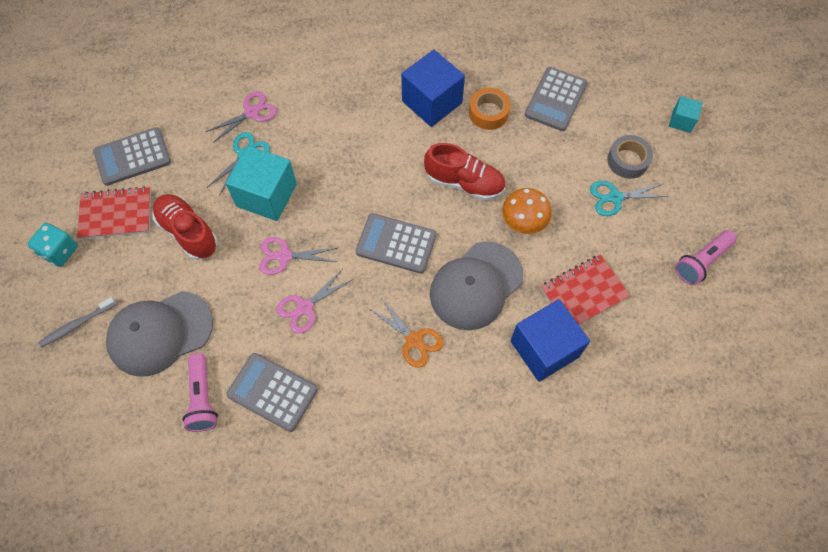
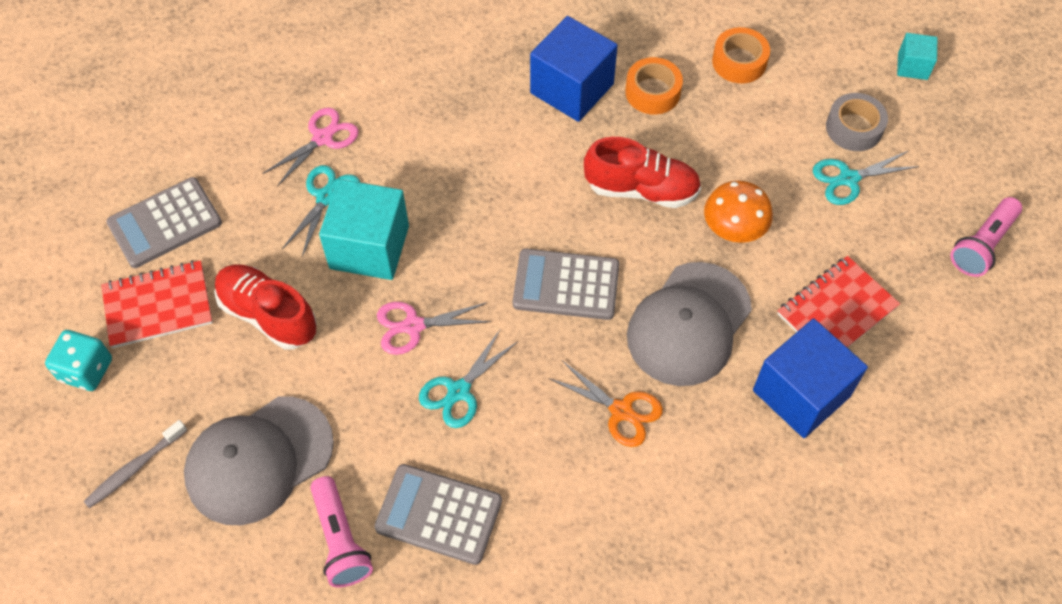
camera: 10 degrees left, 5 degrees down
(305, 307) = (459, 391): pink scissors -> turquoise scissors
(555, 99) = (739, 62): grey calculator -> orange tape

